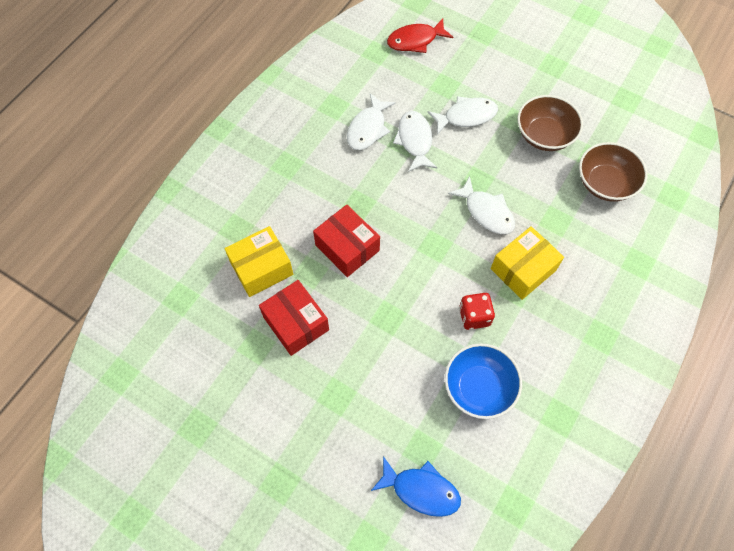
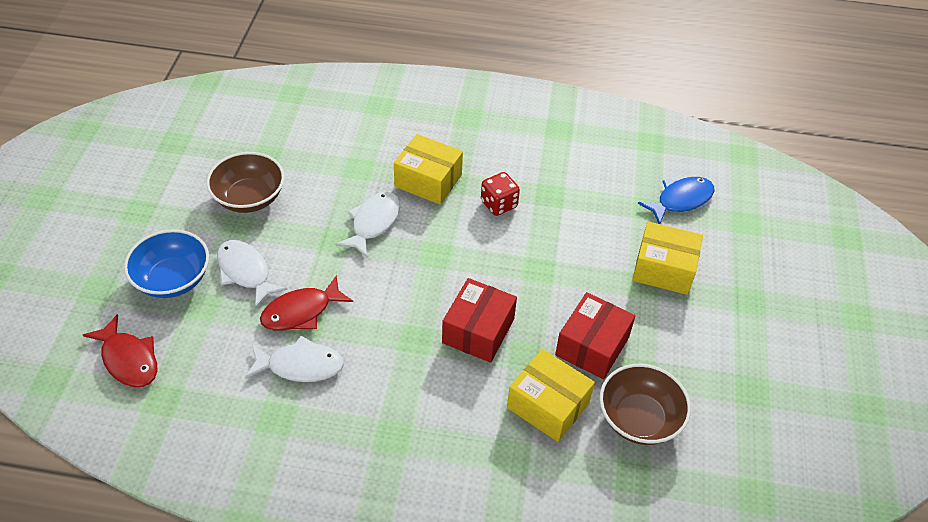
camera: 115 degrees left, 15 degrees down
(346, 424) = (663, 269): none -> yellow box
(415, 141) = (301, 312): white fish -> red fish
(421, 490) = (680, 200): blue fish -> blue fish turned 60 degrees clockwise
(479, 387) = (566, 185): blue bowl -> blue bowl (173, 279)
(605, 183) = (296, 141): brown bowl -> brown bowl (639, 418)

